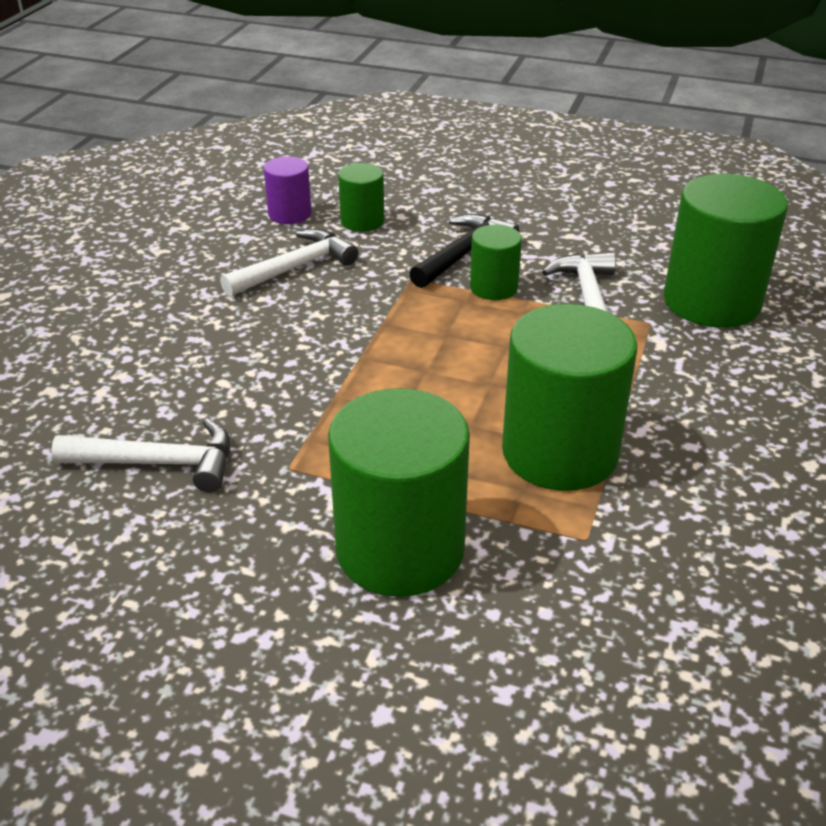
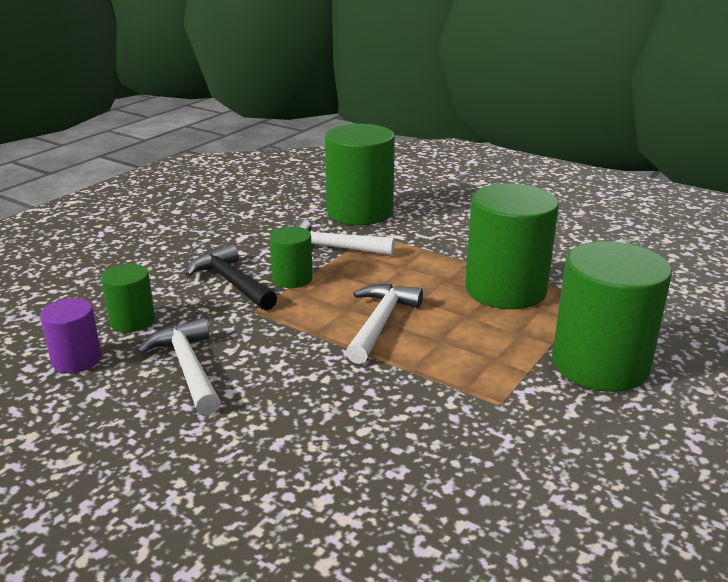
camera: 75 degrees left, 10 degrees down
(159, 463) = (479, 480): white hammer -> white hammer (380, 323)

